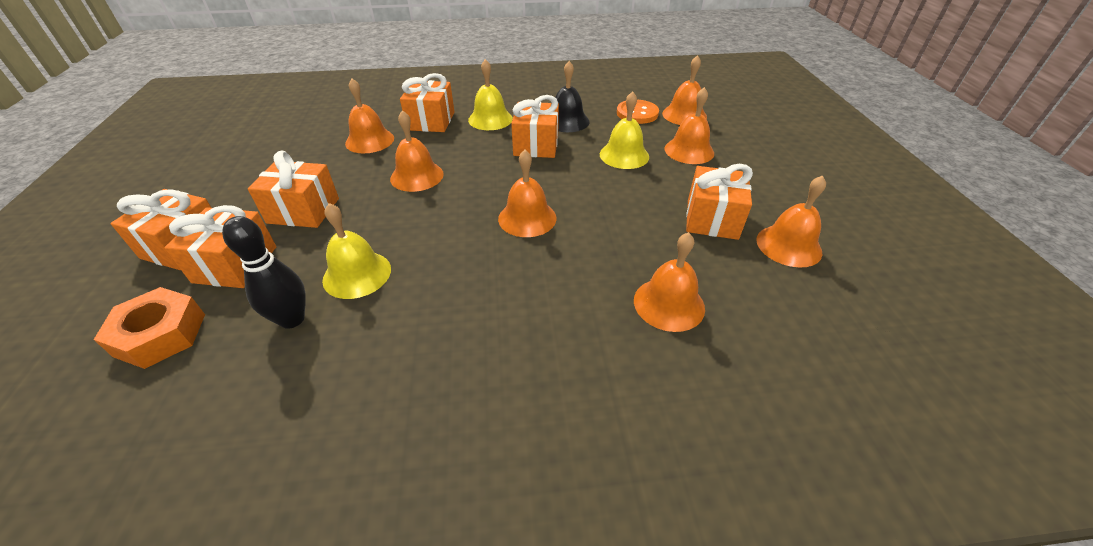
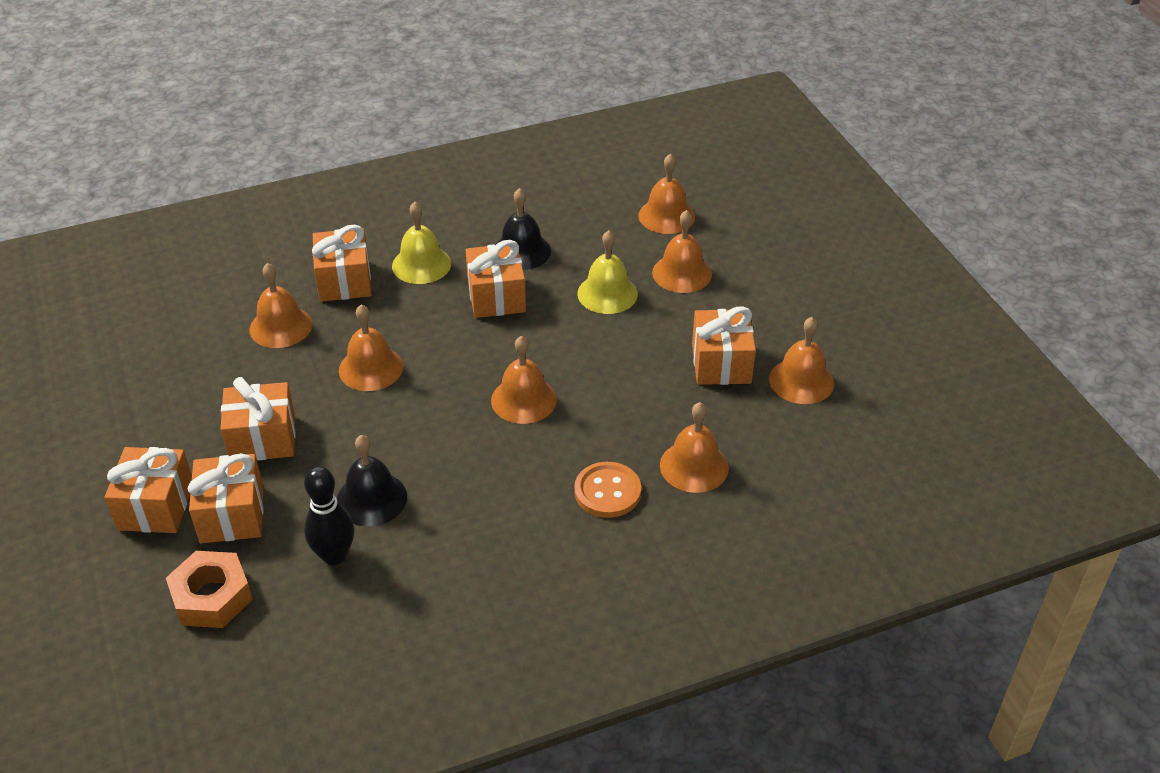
camera: 15 degrees left, 0 degrees up
(357, 274) = (371, 499): yellow bell -> black bell
(637, 113) = (607, 223): orange button -> orange button (607, 492)

